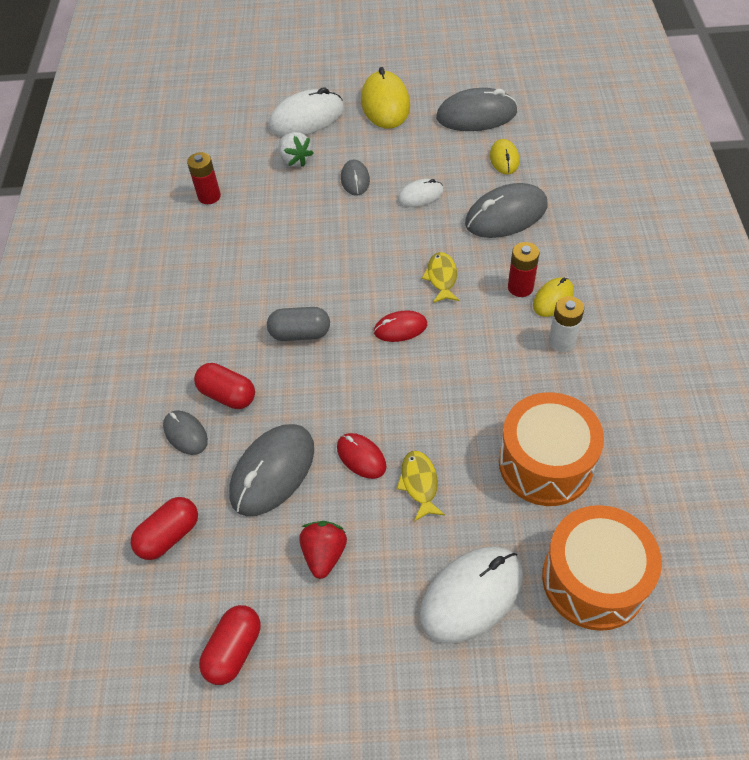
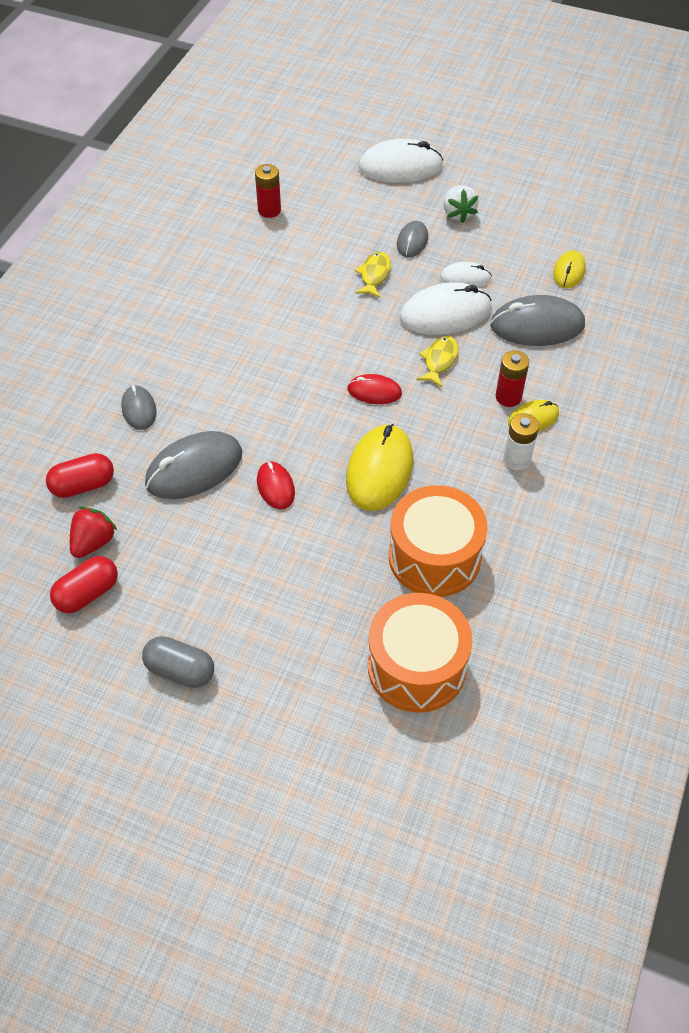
camera: 20 degrees right, 0 degrees up
(227, 395) = (191, 391): red capsule -> none
(295, 160) = (366, 203): white strawberry -> white strawberry (458, 213)
(300, 333) = (282, 362): grey capsule -> grey capsule (180, 670)
(324, 554) = (200, 551): red strawberry -> red strawberry (93, 542)
(385, 104) = (484, 178): yellow mouse -> yellow mouse (379, 470)
(419, 483) = (313, 528): yellow fish -> yellow fish (374, 275)
(471, 595) = (303, 634): white mouse -> white mouse (445, 313)
(476, 115) = (568, 219): grey mouse -> none

